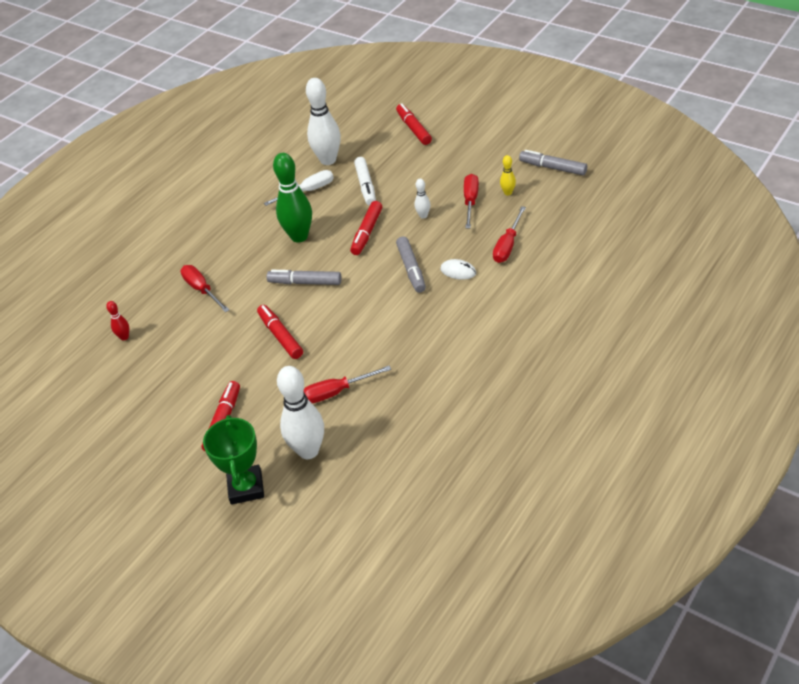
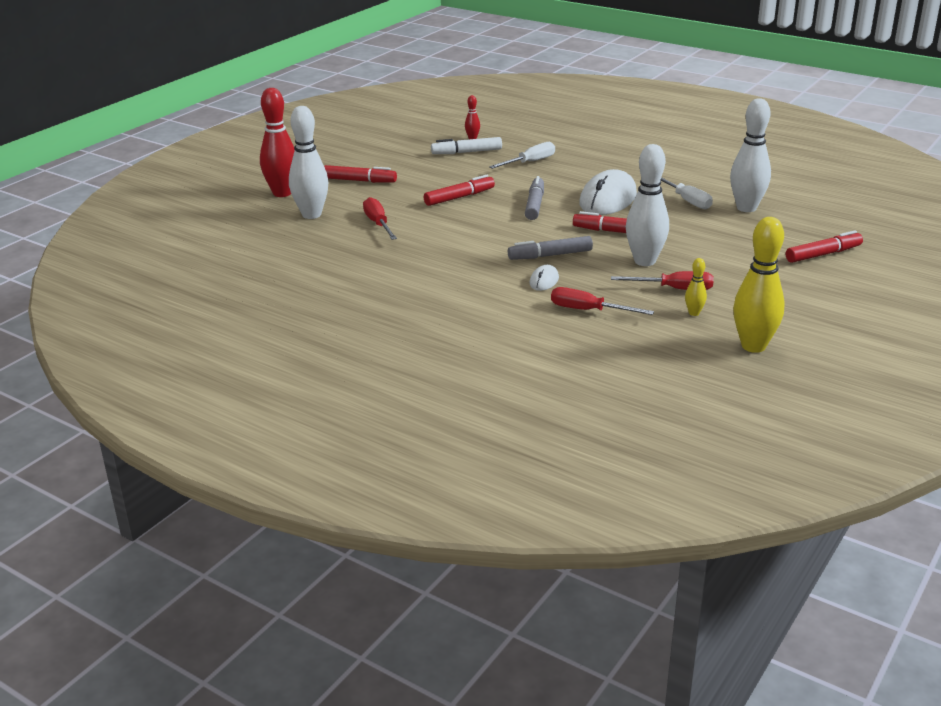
camera: 85 degrees right, 15 degrees down
(202, 290) = (530, 162): red screwdriver -> white screwdriver
(246, 487) = (282, 193): green trophy -> red bowling pin
(299, 236) = (608, 199): green bowling pin -> white mouse
(366, 186) = (699, 229): white marker -> white marker (467, 152)
(423, 216) = (644, 261): white bowling pin -> white bowling pin, size x2.19
(553, 168) = (753, 346): grey marker -> yellow bowling pin

